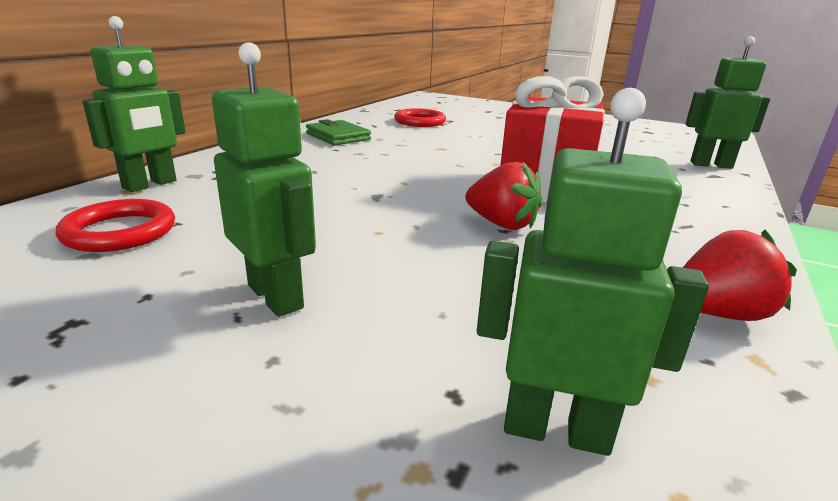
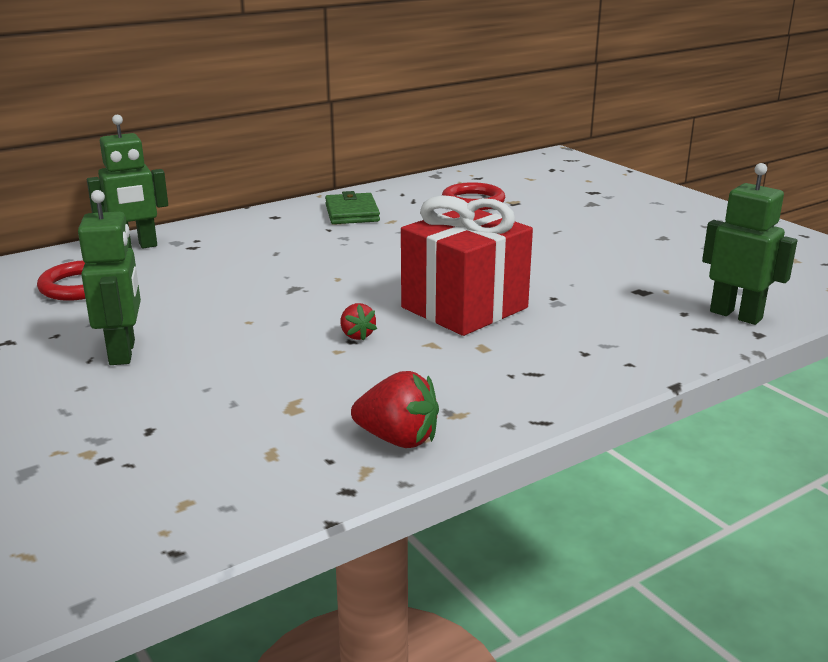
camera: 30 degrees right, 0 degrees up
(502, 224) = (357, 335): red strawberry -> red strawberry, size x0.59
(556, 429) = (175, 459): green robot -> none

